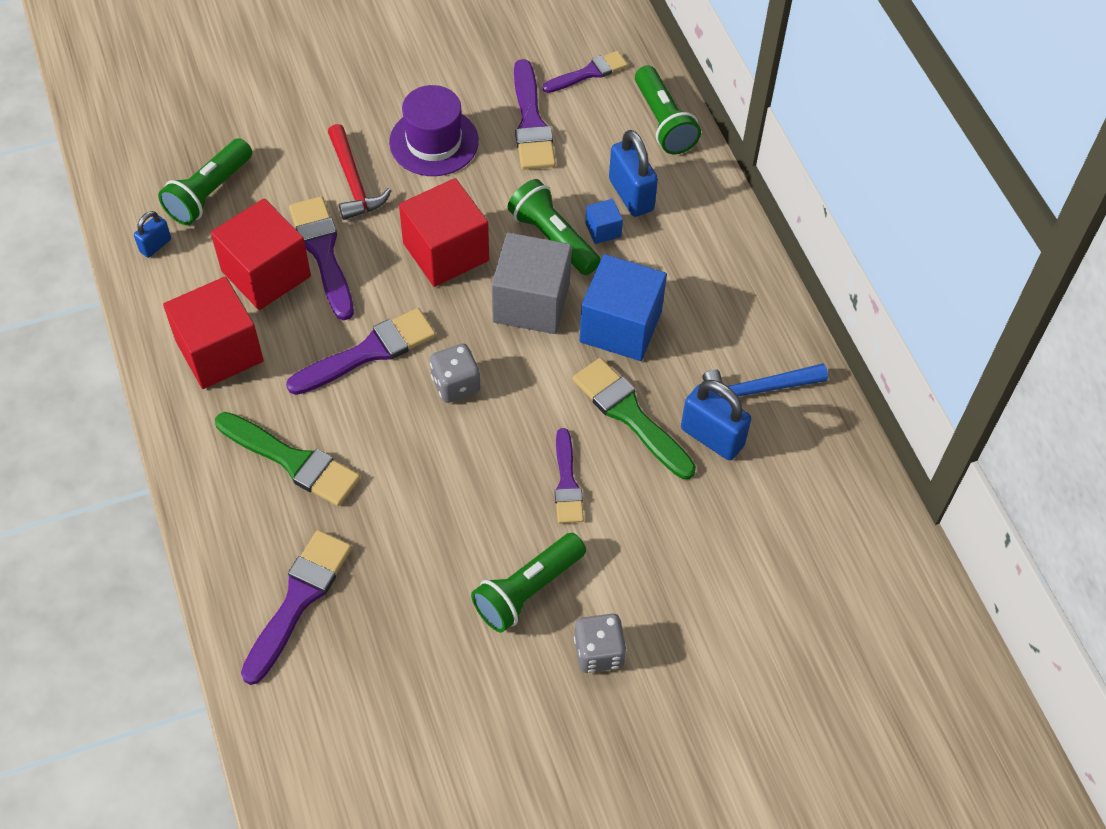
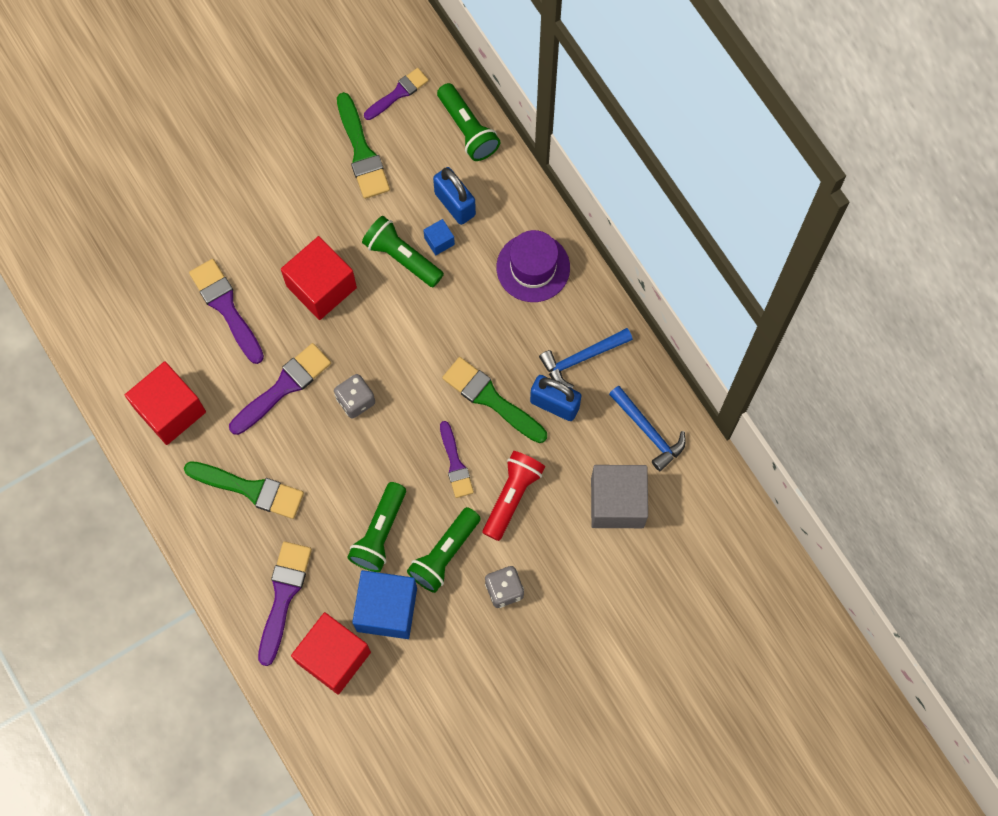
camera: 10 degrees left, 15 degrees up
(155, 245) = (93, 328): blue padlock -> none
(209, 193) = (122, 272): green flashlight -> green flashlight (380, 533)
(266, 274) = (187, 335): red cube -> red cube (334, 657)
(353, 182) = (233, 238): red hammer -> none
(434, 142) = (288, 186): purple hat -> purple hat (533, 267)
(531, 123) = (362, 152): purple brush -> green brush
(531, 302) = (397, 318): grey cube -> grey cube (617, 502)
(620, 326) = (469, 324): blue cube -> blue cube (386, 609)
(633, 536) = (512, 496): none -> red flashlight
(831, 493) = (648, 431): none -> blue hammer

